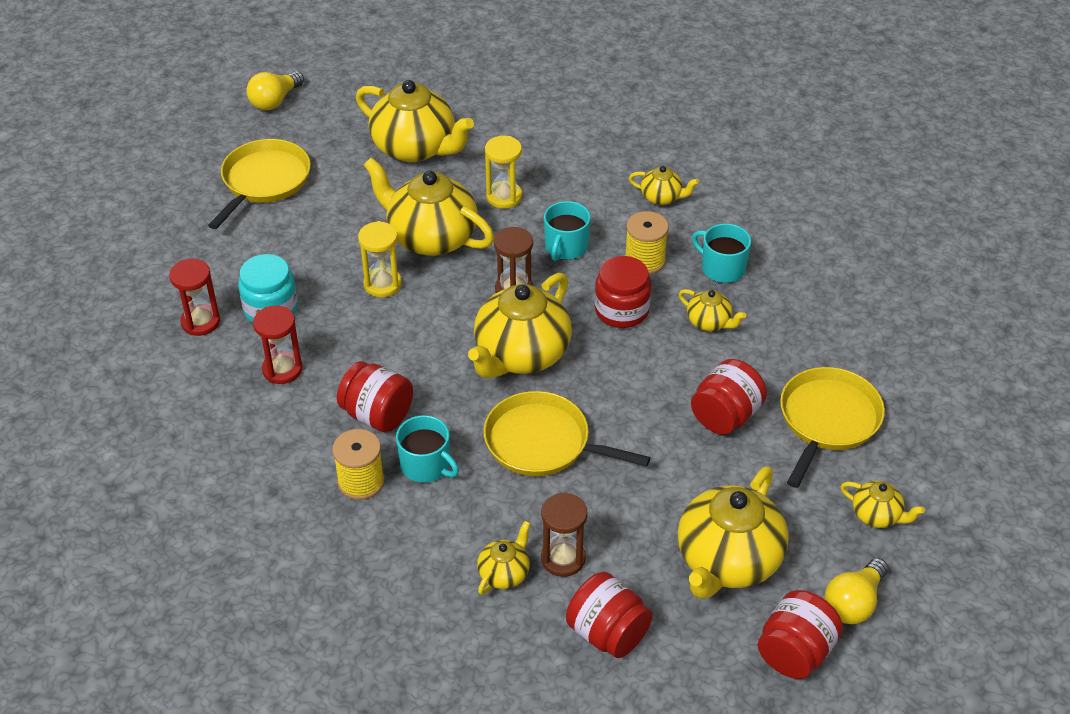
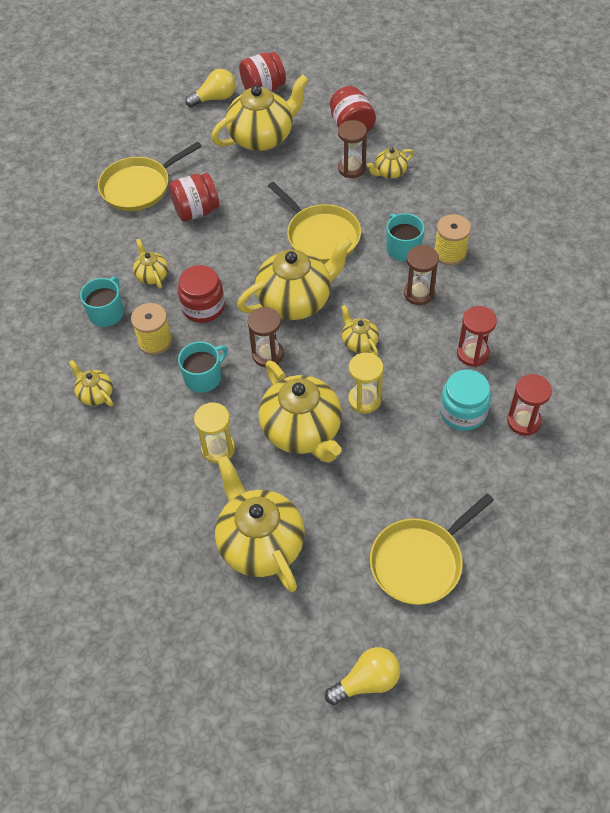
camera: 150 degrees left, 10 degrees up
(377, 415) = (419, 293): red jar -> brown hourglass
(722, 268) = (107, 312): turquoise mug -> turquoise mug turned 135 degrees counterclockwise
(877, 515) = (163, 130): yellow teapot -> yellow teapot (359, 342)

